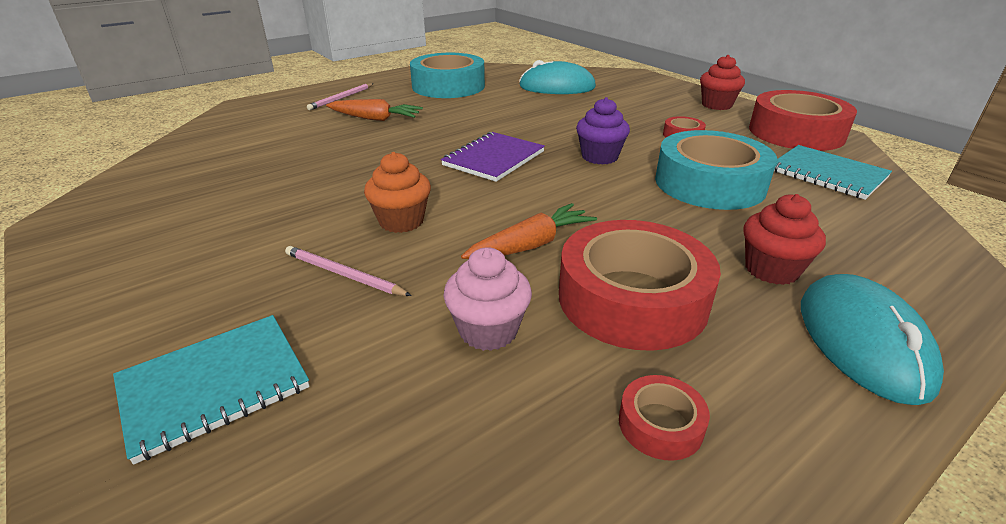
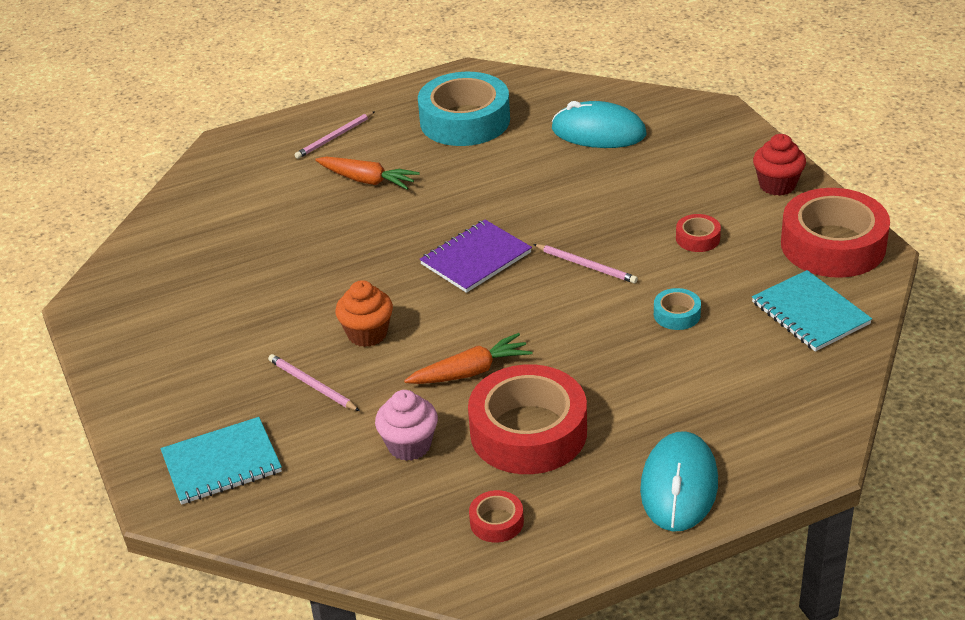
camera: 15 degrees right, 5 degrees up
(599, 157) = (586, 265): purple cupcake -> pink pencil
(709, 183) = (677, 314): turquoise tape -> turquoise tape, size x0.43
(771, 270) = (660, 418): red cupcake -> none

